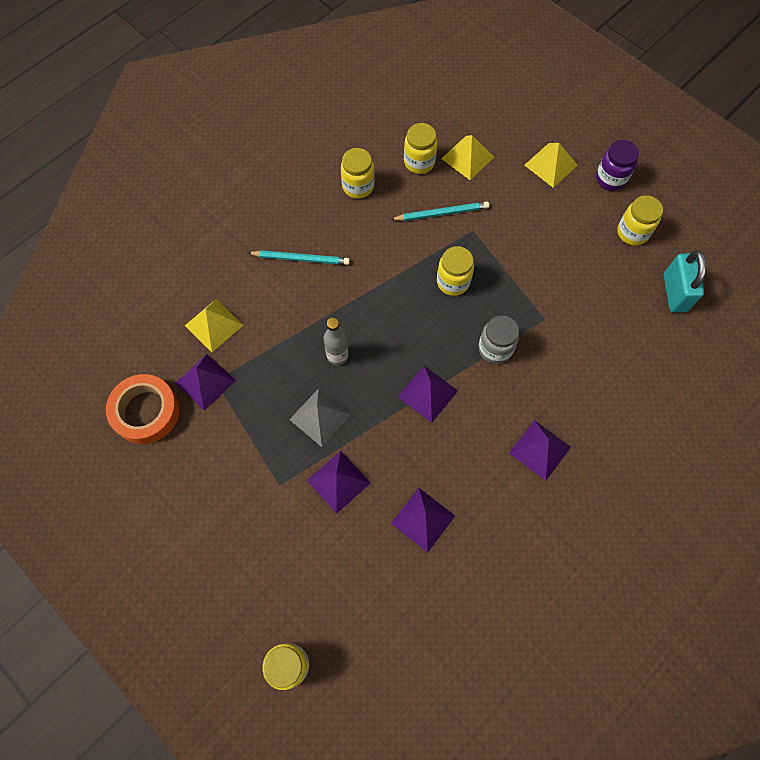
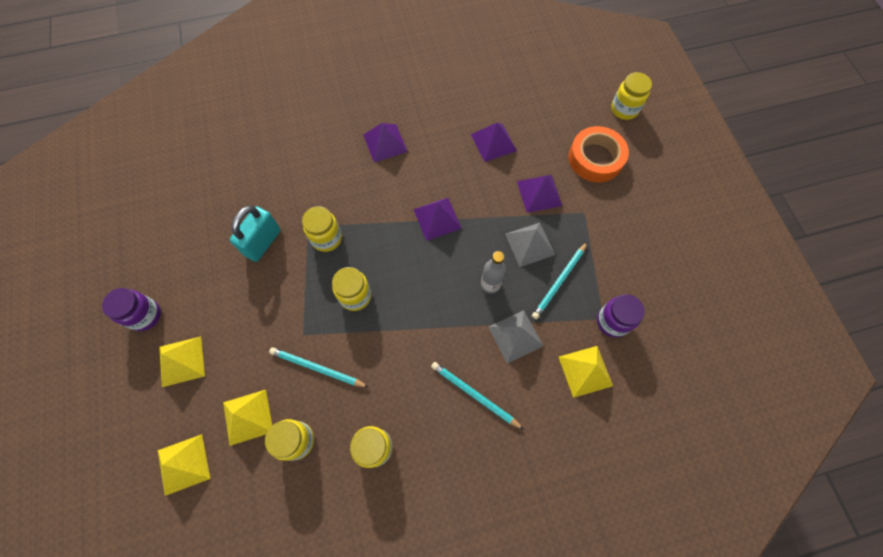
camera: 150 degrees left, 0 degrees up
(146, 412) = (673, 322): orange tape -> orange tape (595, 158)
(205, 381) = (612, 322): purple pyramid -> purple jar
(272, 393) = (559, 282): none -> turquoise pencil
(290, 322) = (515, 336): none -> grey pyramid
(488, 111) = (183, 464): none -> yellow pyramid
(495, 348) = (363, 224): grey jar -> none
(632, 232) = (177, 256): yellow jar -> yellow jar (326, 238)
(674, 293) = (196, 192): turquoise padlock -> turquoise padlock (263, 242)

